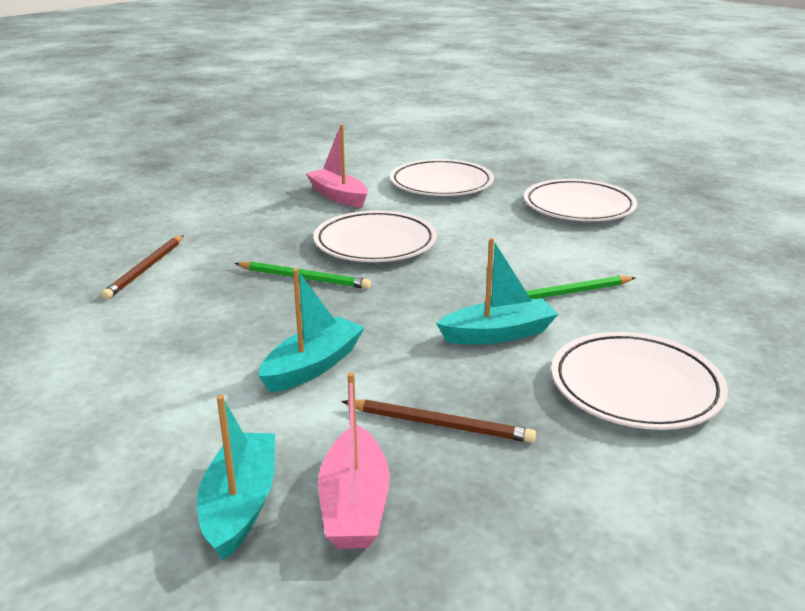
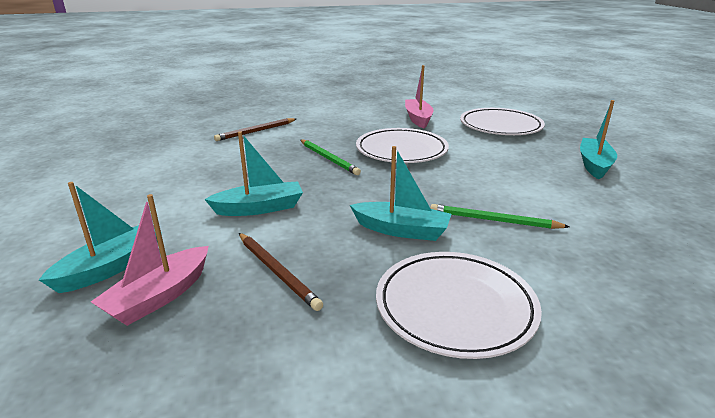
camera: 35 degrees right, 0 degrees up
(578, 207) = (594, 165): white plate -> turquoise boat

